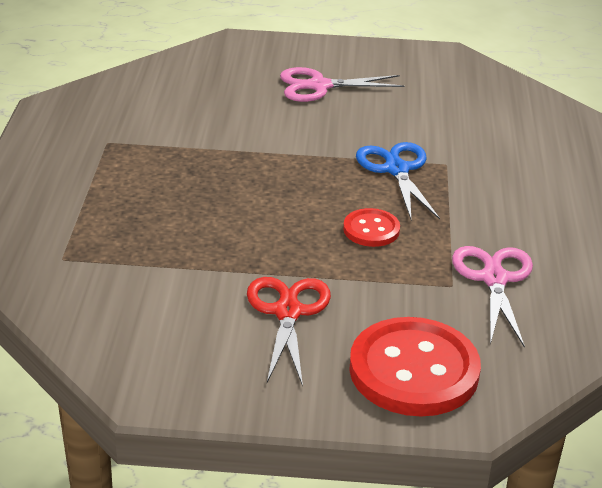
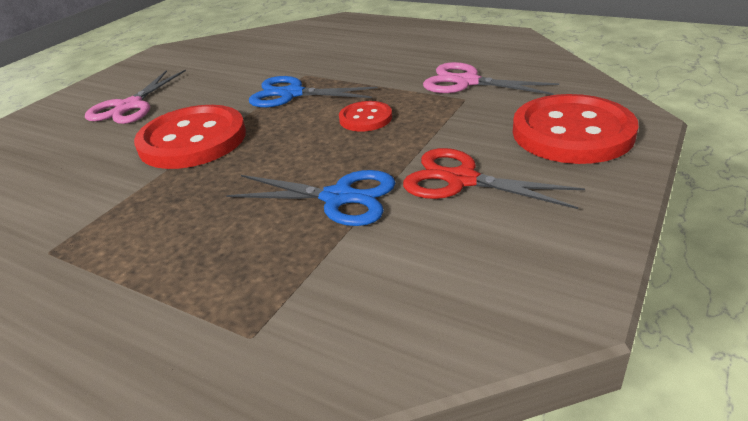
camera: 60 degrees left, 0 degrees up
(229, 251) = (338, 198): none -> blue scissors
(279, 144) = (193, 140): none -> red button

